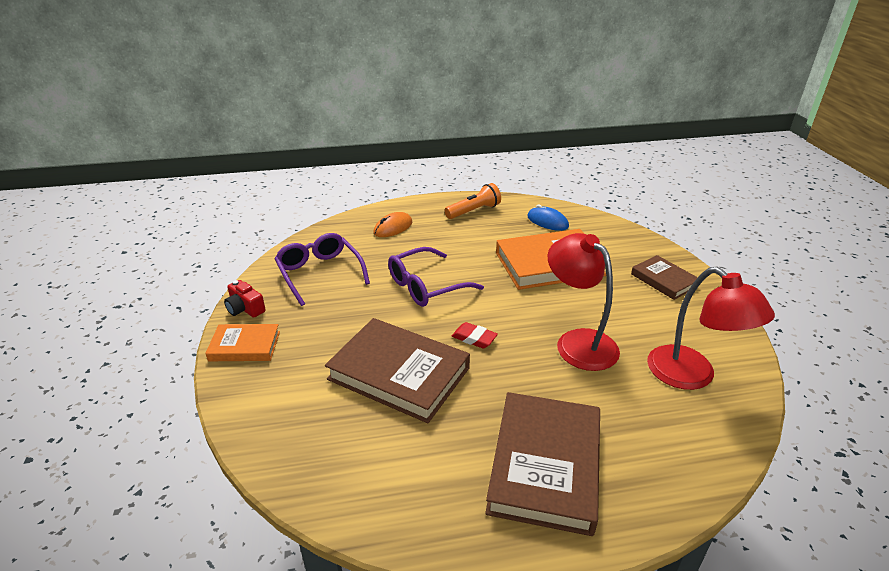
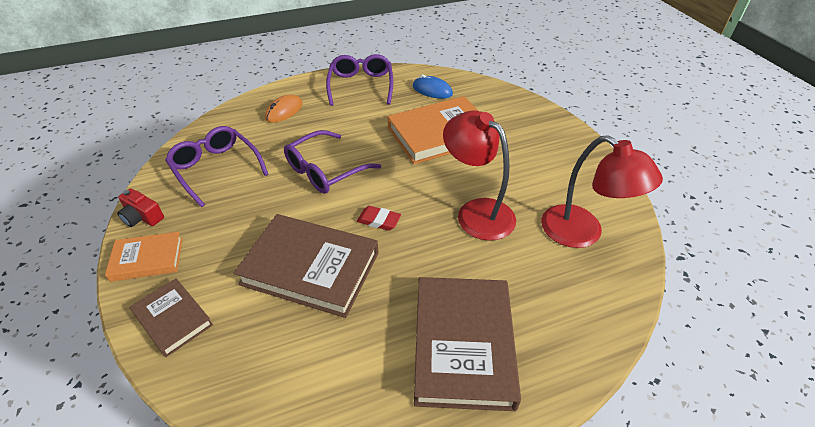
camera: 10 degrees left, 10 degrees up
(474, 211) = (361, 86): orange flashlight -> purple glasses
(664, 280) = (545, 139): brown book -> brown book (173, 319)

